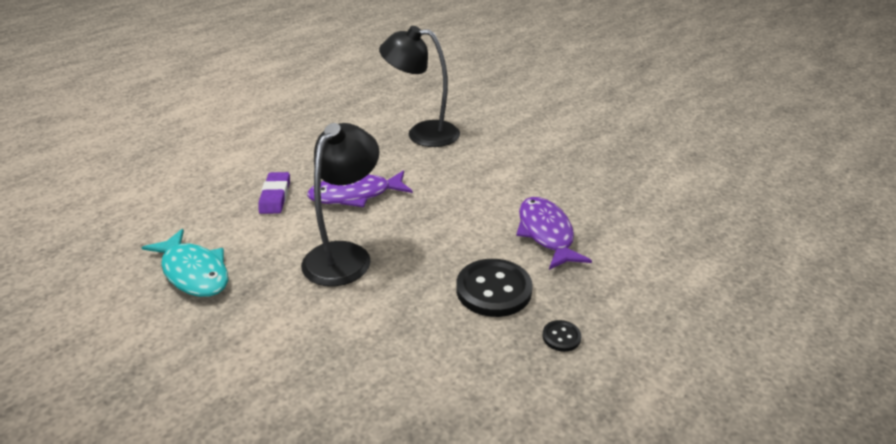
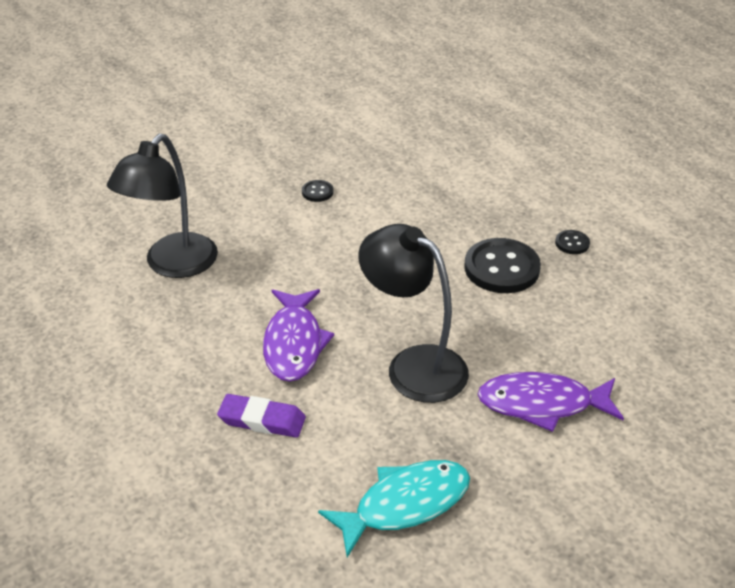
camera: 75 degrees left, 5 degrees up
(544, 173) = (317, 192): none -> black button
(546, 233) = (425, 217): purple fish -> purple fish (542, 404)

